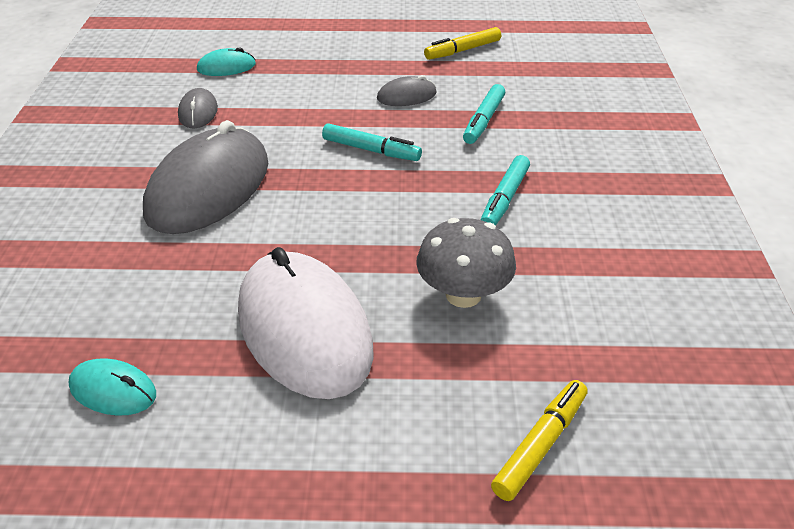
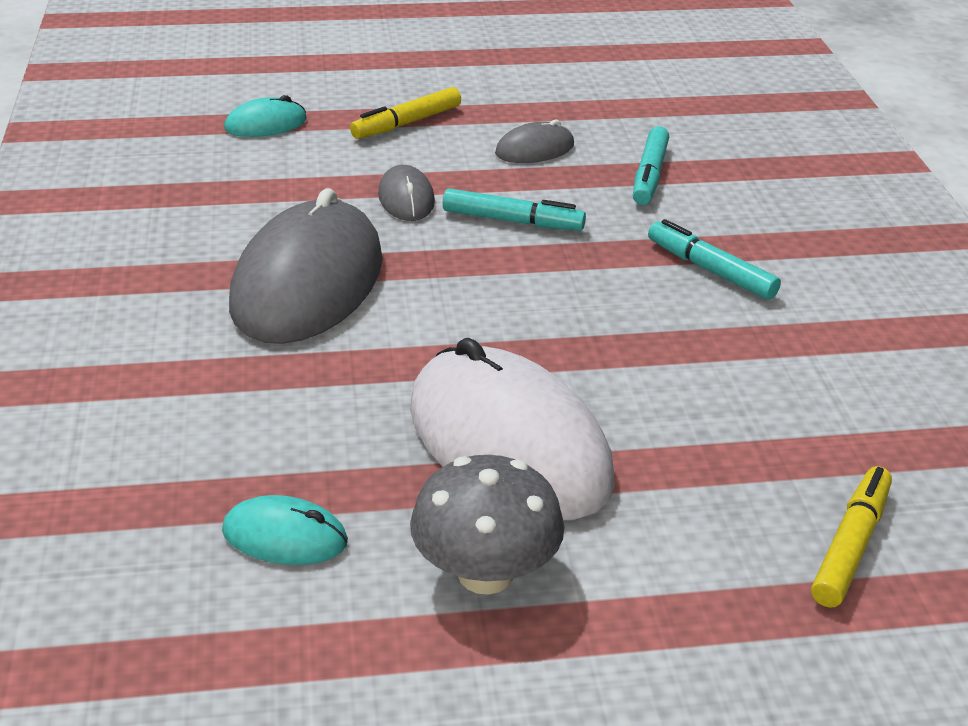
camera: 10 degrees left, 5 degrees down
(198, 112) = (250, 186): grey mouse -> grey mouse (406, 198)
(462, 50) = (589, 86): yellow marker -> yellow marker (406, 123)
(463, 295) = (698, 387): grey mushroom -> grey mushroom (485, 573)
(504, 199) = (710, 270): turquoise marker -> turquoise marker turned 120 degrees clockwise

